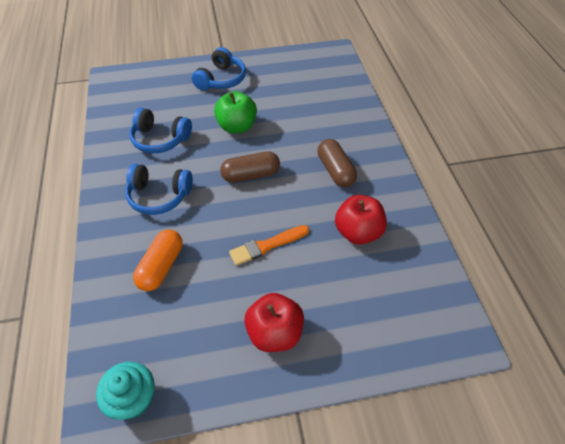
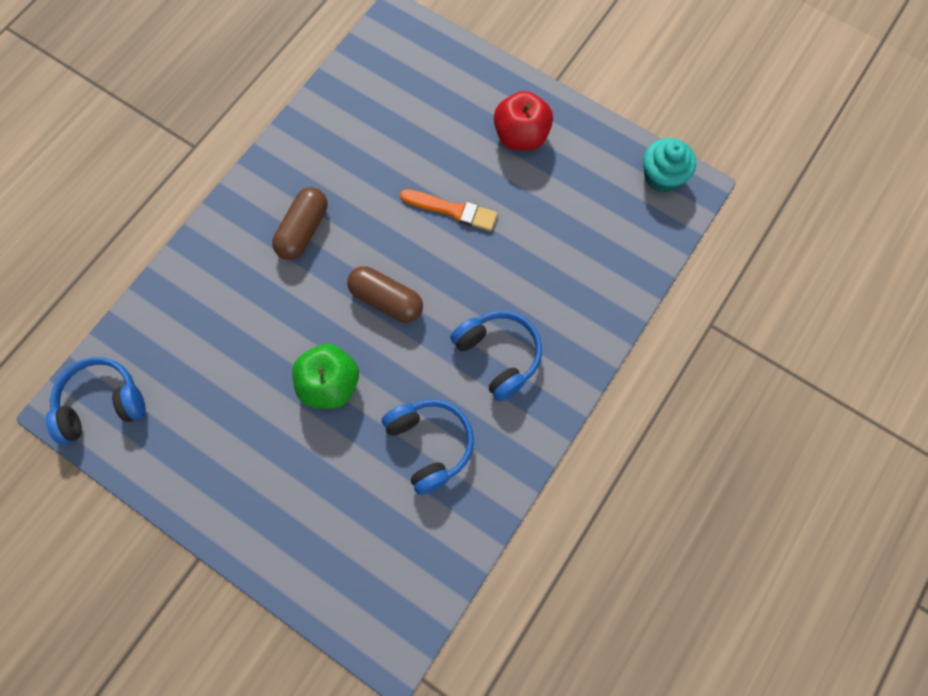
camera: 135 degrees left, 20 degrees up
(161, 267) = (560, 269): orange capsule -> none
(221, 79) = (261, 493): blue headphones -> blue headphones (102, 404)
(358, 232) = (364, 154): red apple -> none

